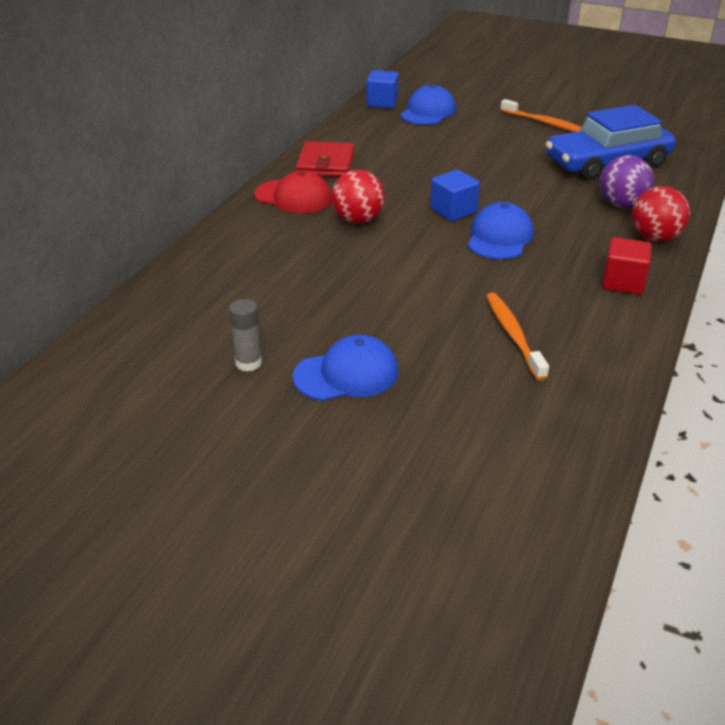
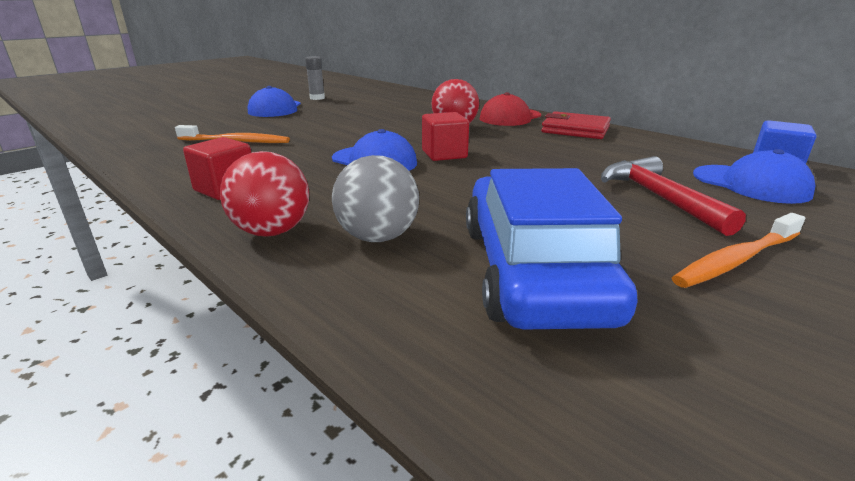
camera: 110 degrees right, 10 degrees down
(453, 211) = (444, 154): blue cube -> red cube
(478, 135) = (659, 198): none -> red hammer
(622, 205) = (378, 237): purple ball -> grey ball

